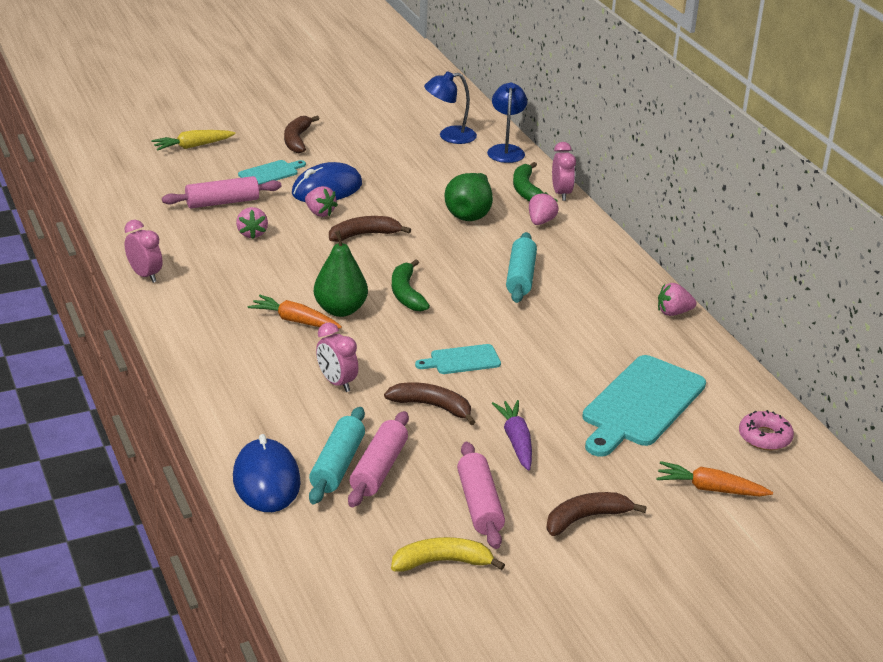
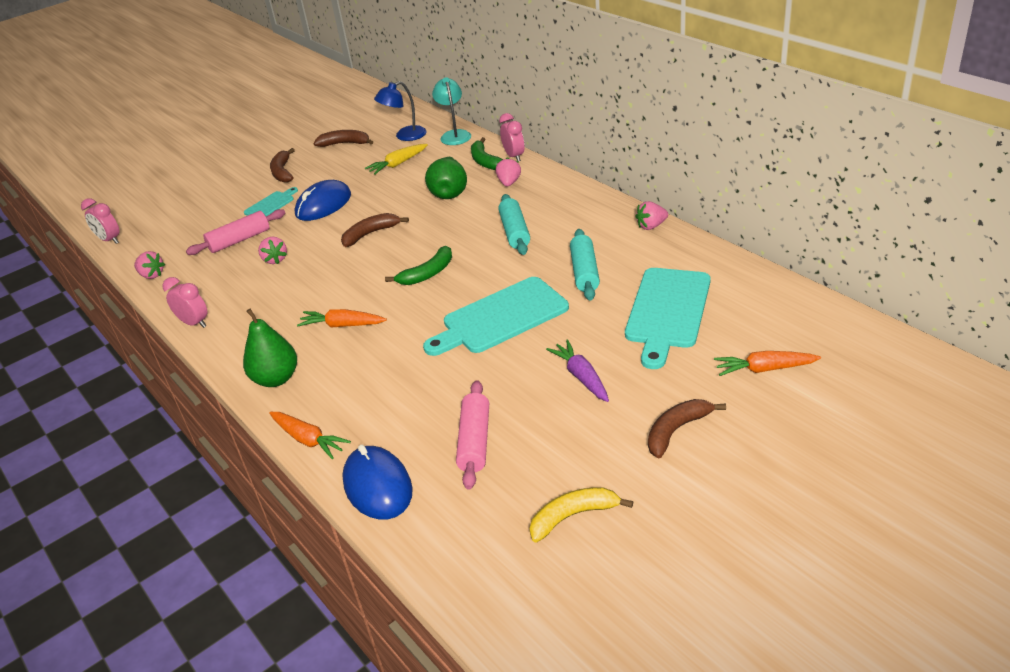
camera: 10 degrees left, 5 degrees up
(193, 146) = (197, 200): yellow carrot -> yellow carrot (398, 164)
(216, 419) = (308, 439): none -> orange carrot
(320, 213) = (325, 226): pink strawberry -> pink strawberry (152, 275)
(337, 383) = (402, 371): pink clock -> pink clock (109, 240)
(337, 465) = (436, 450): turquoise rolling pin -> turquoise rolling pin (585, 272)
(340, 310) = (378, 304): green pear -> green pear (276, 379)
(406, 294) = (427, 273): green banana -> green banana turned 105 degrees counterclockwise
(432, 406) = (494, 367): brown banana -> brown banana (345, 143)
(462, 360) = (501, 318): turquoise cutting board -> turquoise cutting board, size x1.99
(479, 505) = (579, 447): pink rolling pin -> none
(506, 150) = (454, 135): blue lamp -> turquoise lamp
(764, 437) = (781, 309): pink donut -> none

